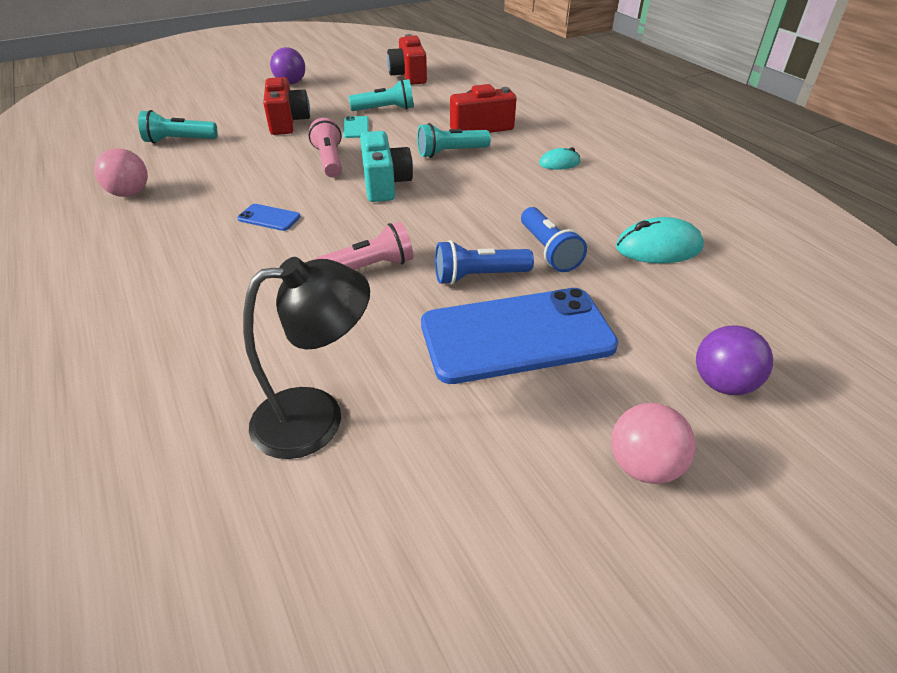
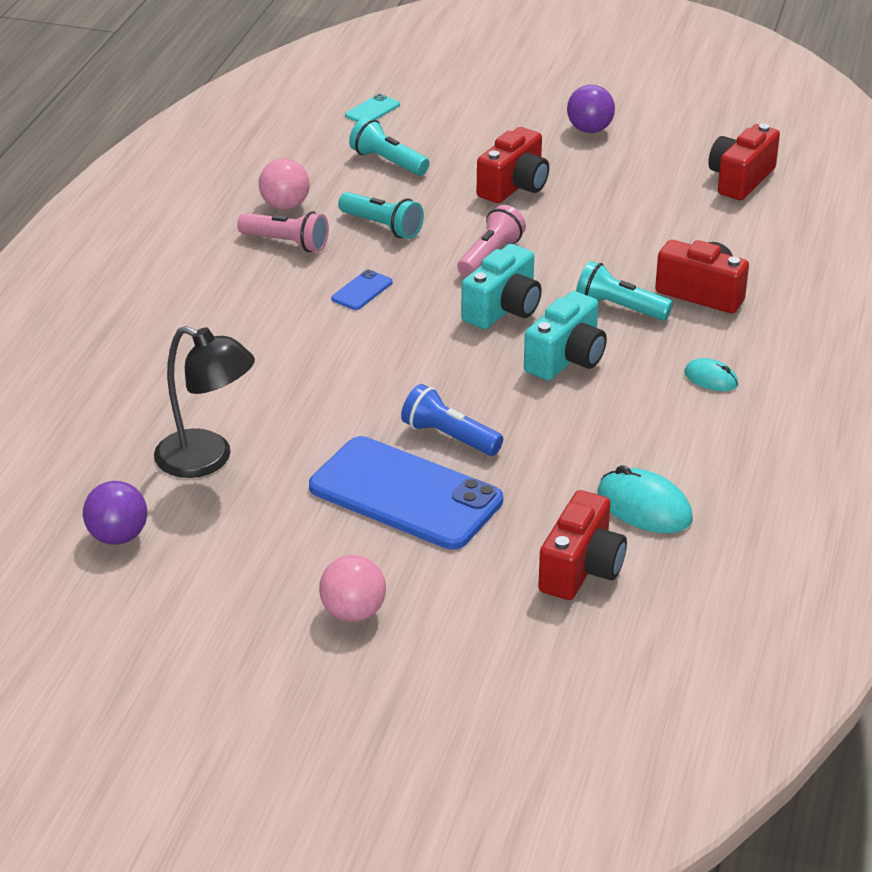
camera: 45 degrees right, 5 degrees down
(269, 218) = (362, 290): blue phone -> blue phone turned 60 degrees clockwise
(356, 127) = (571, 227): turquoise phone -> turquoise phone (372, 110)
(369, 267) = (378, 380): pink flashlight -> pink flashlight (286, 243)
(385, 109) = (637, 218): turquoise flashlight -> turquoise flashlight (382, 226)
(468, 191) = (566, 359): none -> turquoise camera
(548, 251) = (541, 451): blue flashlight -> none
(702, 309) = (581, 569): none -> red camera
(722, 383) = (493, 615): purple ball -> purple ball (118, 536)

